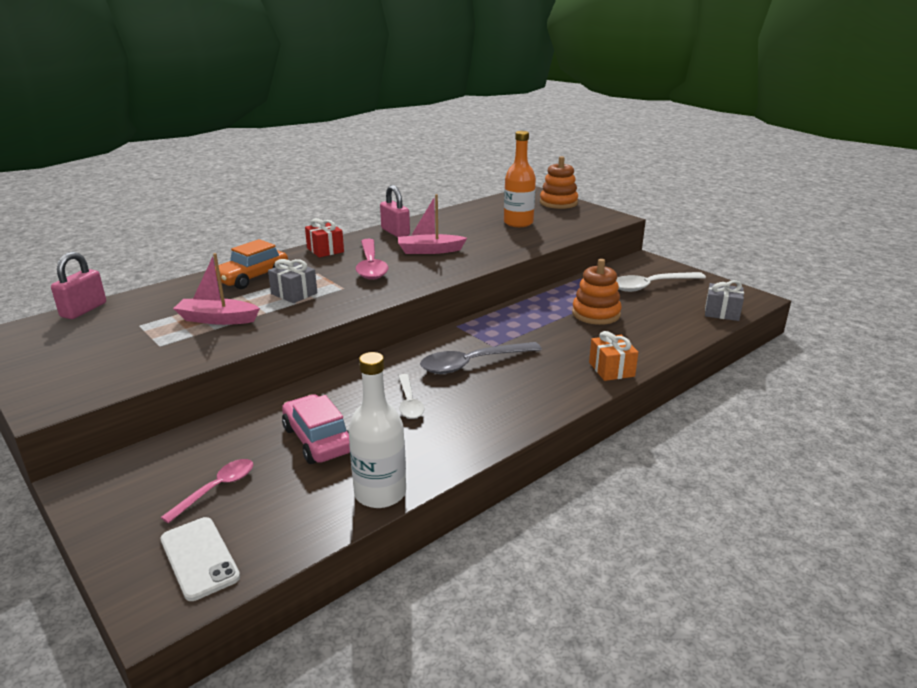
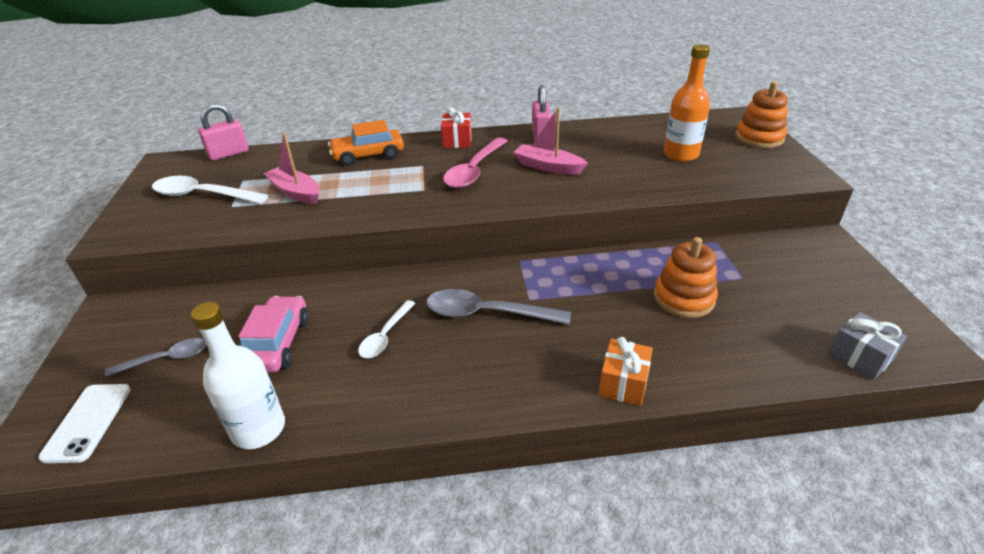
camera: 35 degrees right, 10 degrees up
(216, 489) = (166, 359): pink spoon -> grey spoon
(294, 293) = (379, 183): grey gift -> none
(651, 286) = (796, 282): white spoon -> white spoon (203, 195)

